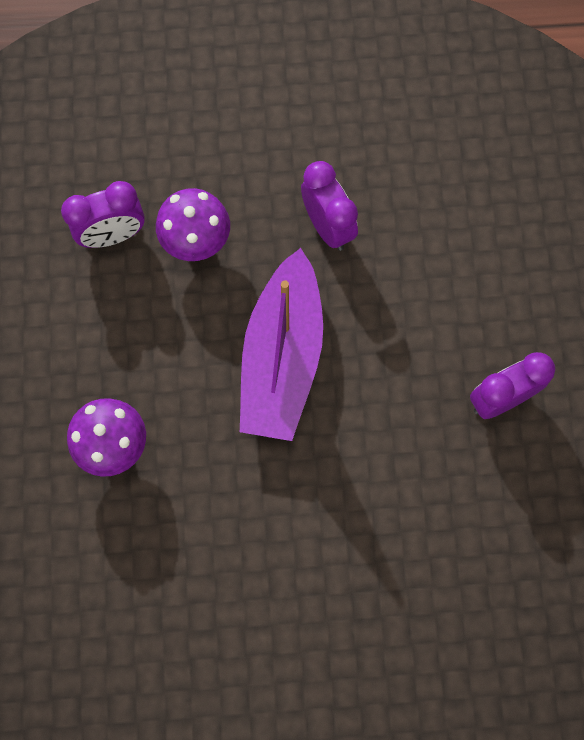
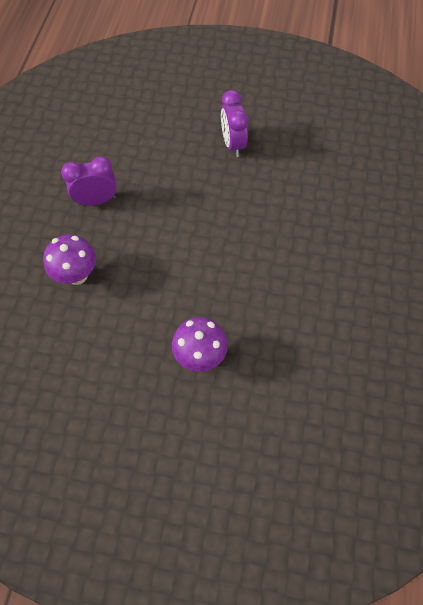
camera: 75 degrees left, 10 degrees down
(113, 235) = (49, 325): purple clock -> none
(282, 358) = (172, 244): purple boat -> none

